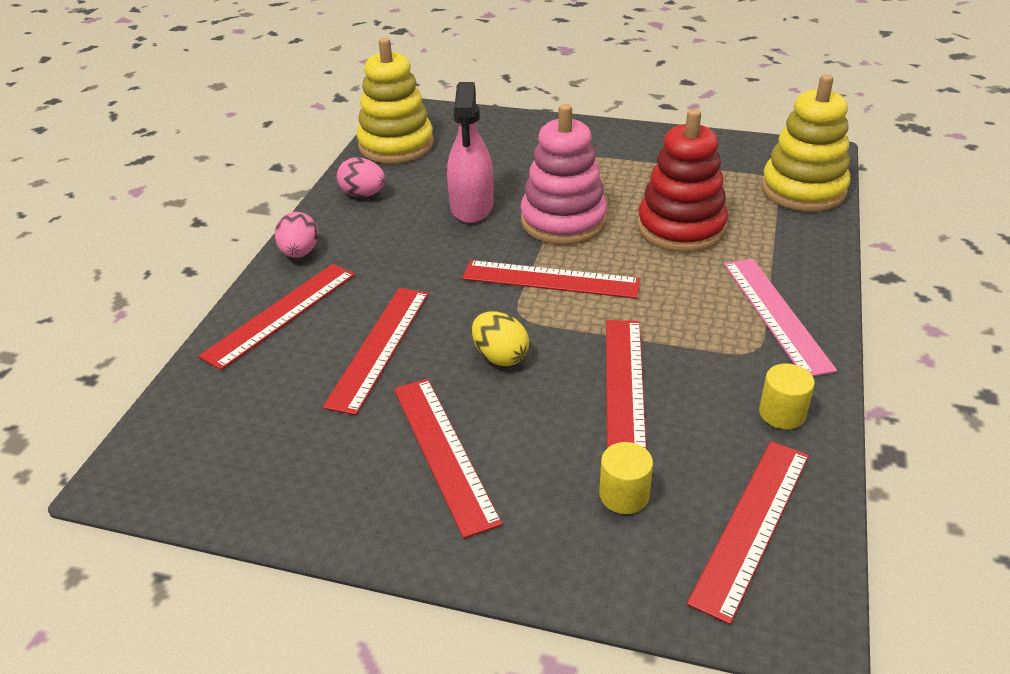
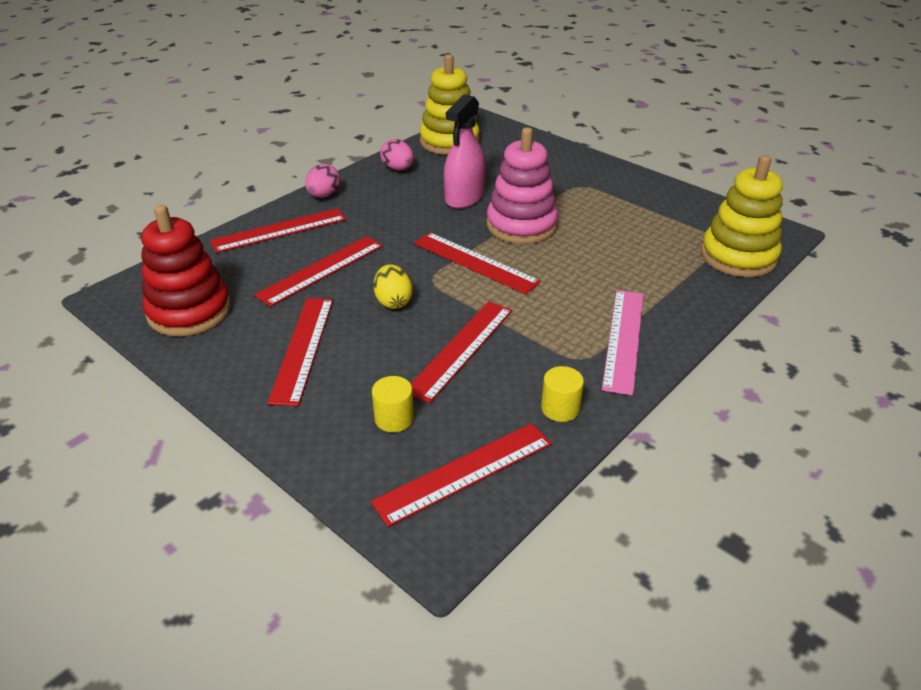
camera: 25 degrees right, 0 degrees up
(681, 228) = (607, 255): red stacking toy -> red stacking toy (189, 311)

